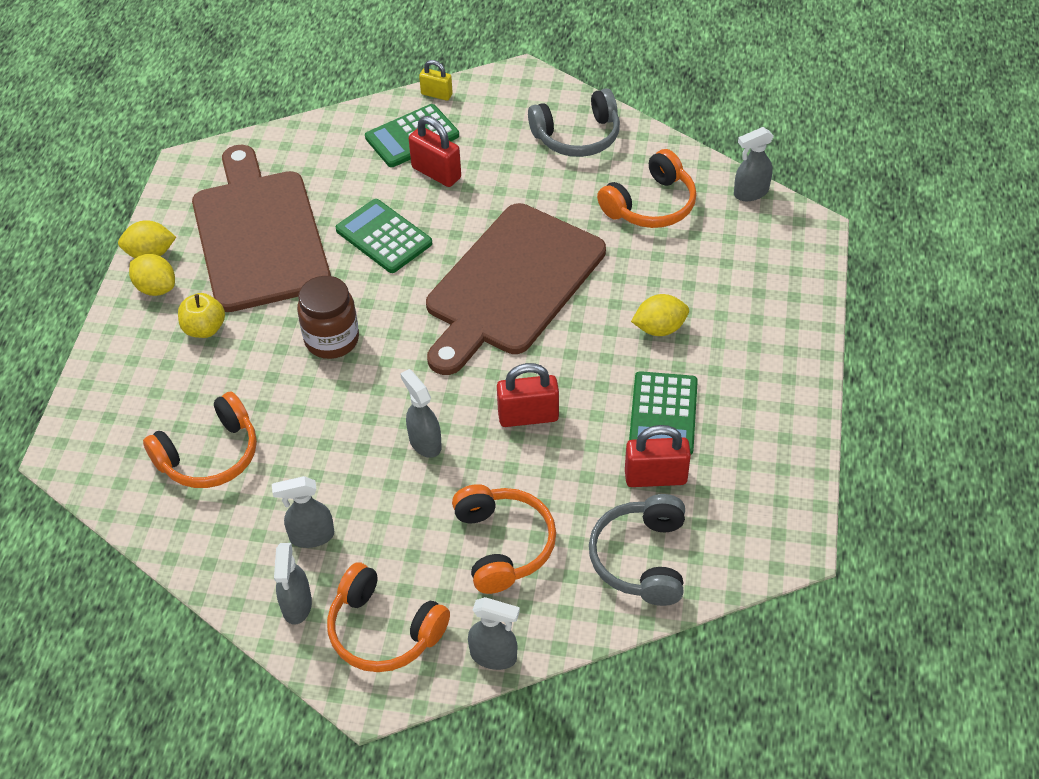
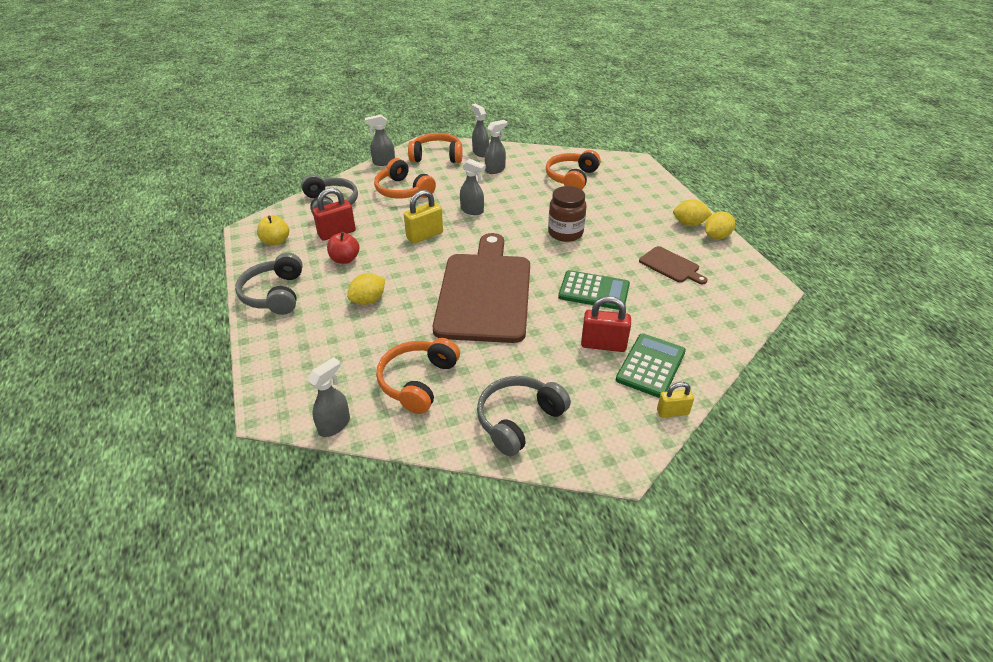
camera: 150 degrees right, 10 degrees down
(204, 329) = (638, 216): yellow apple -> yellow apple (276, 241)
(259, 235) = (671, 266): brown cutting board -> brown cutting board, size x0.43
(528, 416) = (425, 236): red padlock -> yellow padlock
(663, 414) = (345, 259): green calculator -> red apple
(777, 386) = (274, 294): none -> grey headphones

